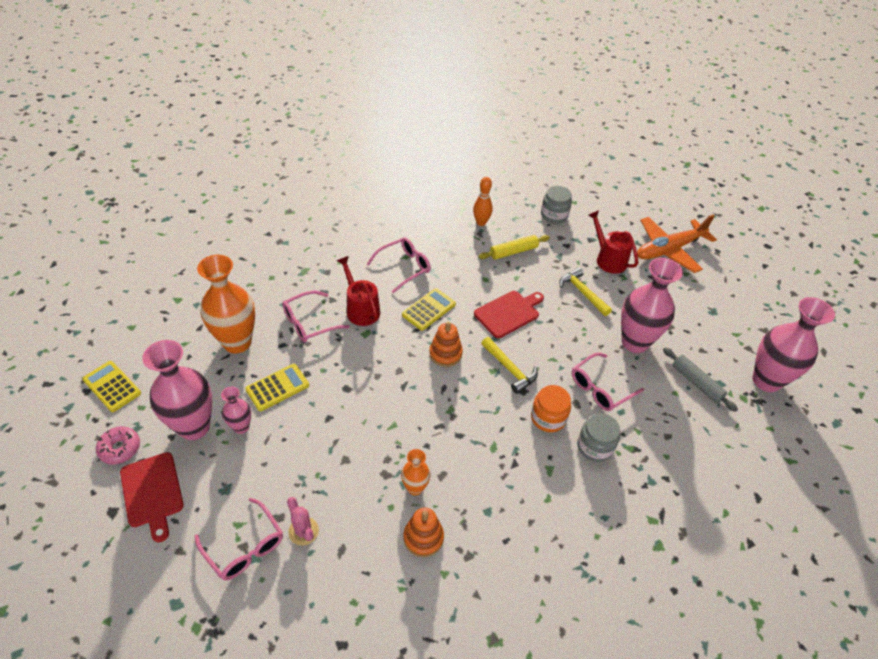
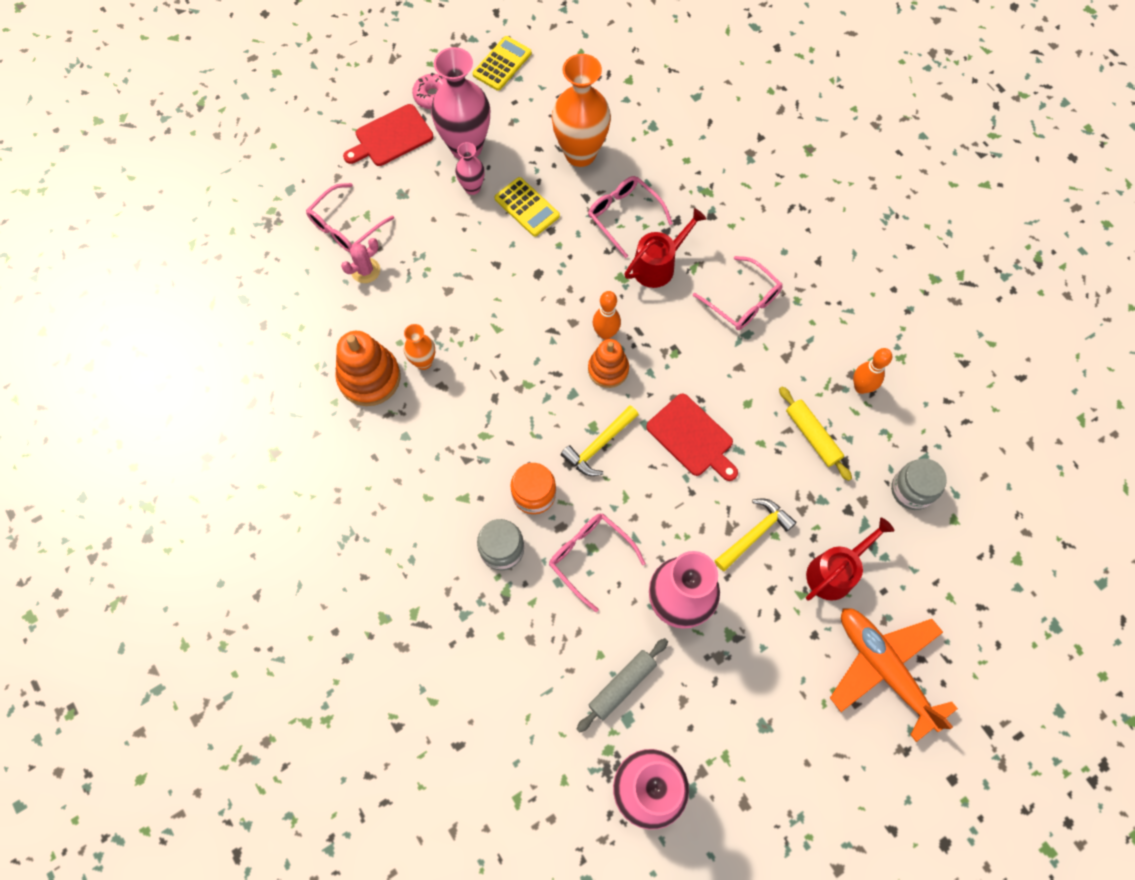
camera: 85 degrees right, 20 degrees up
(413, 351) = (605, 333): none -> orange bowling pin
(423, 538) = (369, 377): orange stacking toy -> orange stacking toy, size x1.52
(429, 310) = (675, 341): yellow calculator -> none

